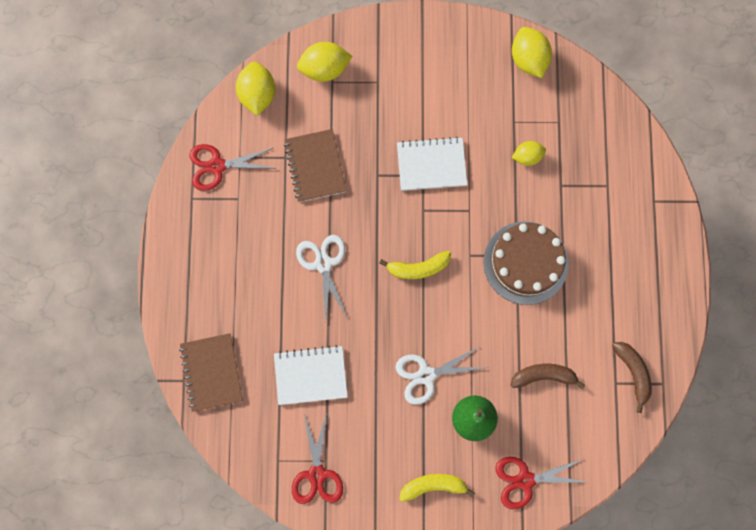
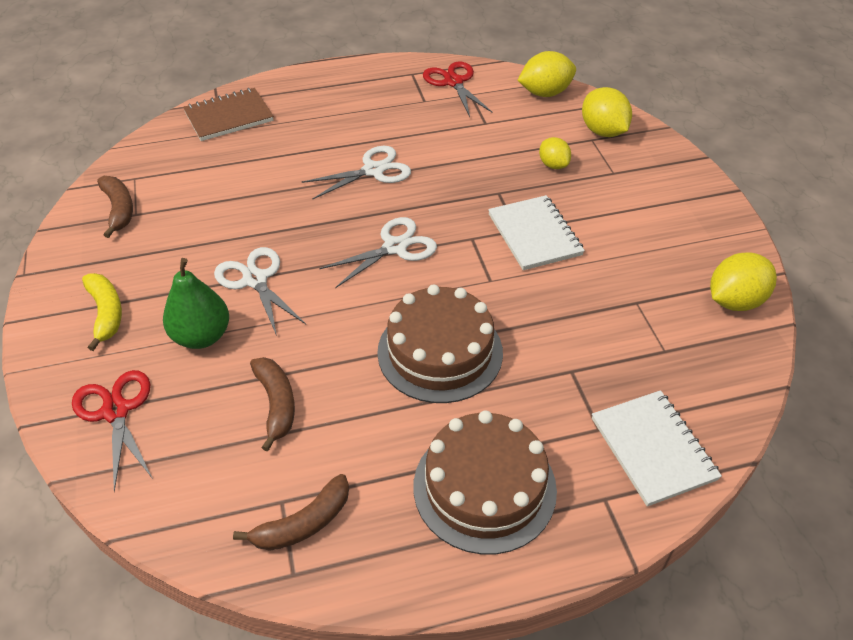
camera: 75 degrees right, 30 degrees down
(310, 375) = (237, 184): white notebook -> white notebook (653, 449)
(315, 166) = (485, 145): brown notebook -> none
(317, 474) = (119, 209): red scissors -> brown banana
(418, 268) = (395, 247): yellow banana -> white scissors
(527, 157) = (594, 325): yellow lemon -> yellow lemon (553, 165)
(632, 265) = (484, 487): none -> brown cake

